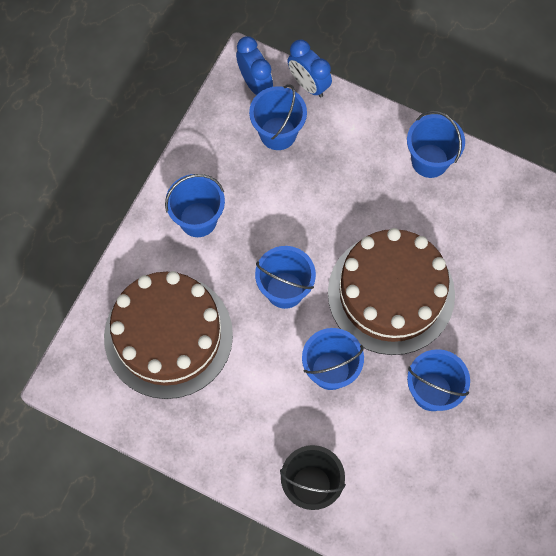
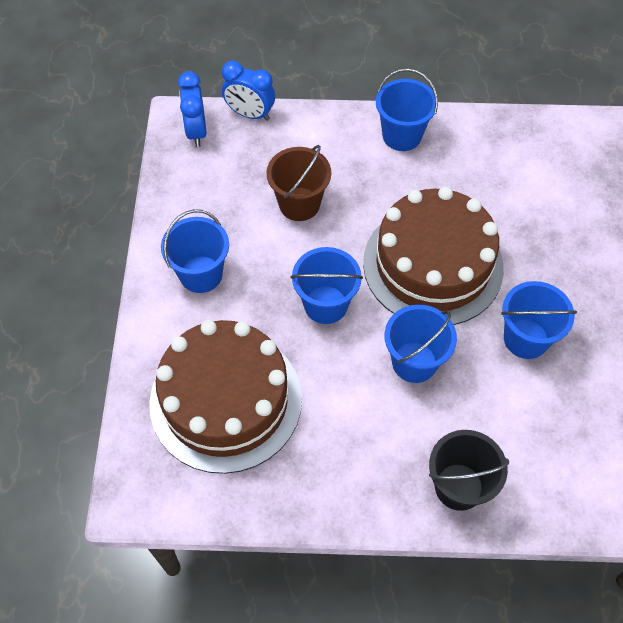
camera: 25 degrees left, 10 degrees down
(255, 83) = (196, 131): blue clock -> blue clock turned 135 degrees counterclockwise
(278, 133) = (242, 166): blue bucket -> none
(308, 189) = (299, 204): none -> brown bucket

